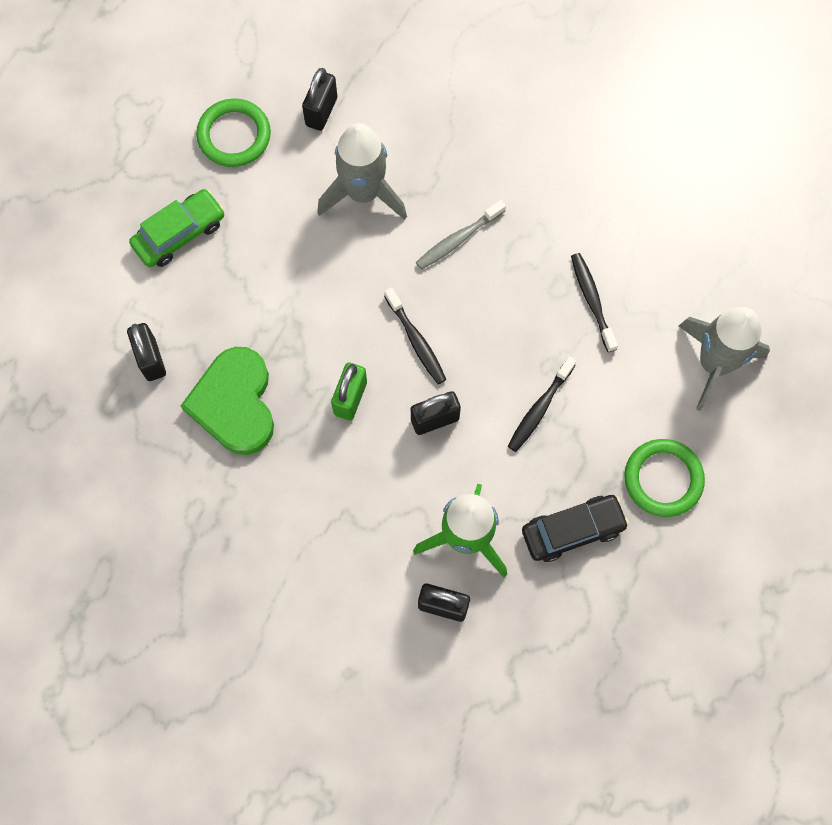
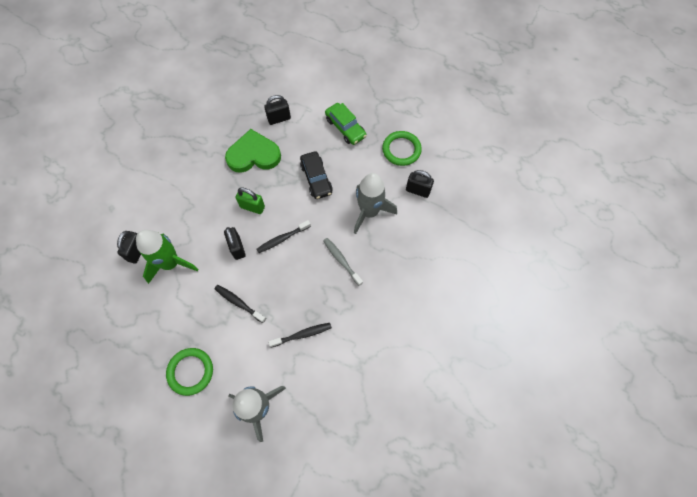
camera: 90 degrees right, 5 degrees down
(573, 530) = (167, 319): black car -> black car (316, 178)

